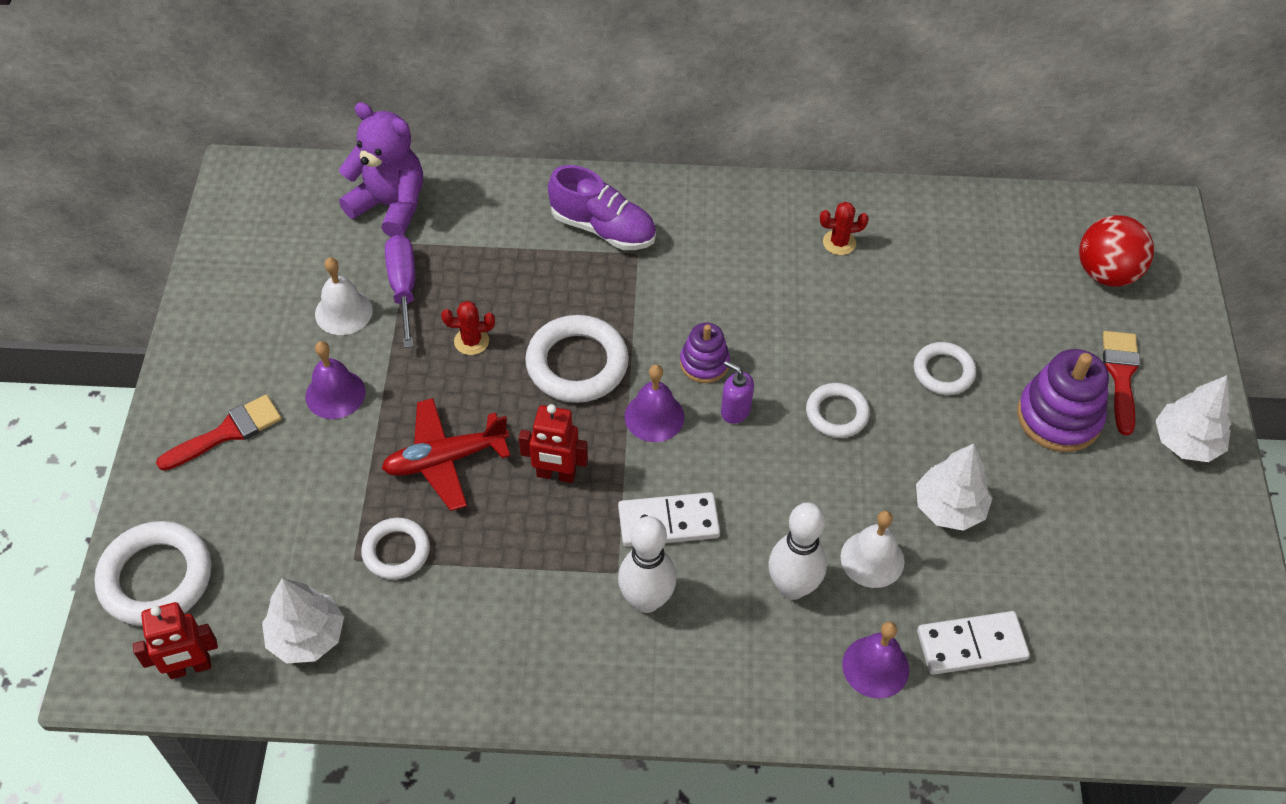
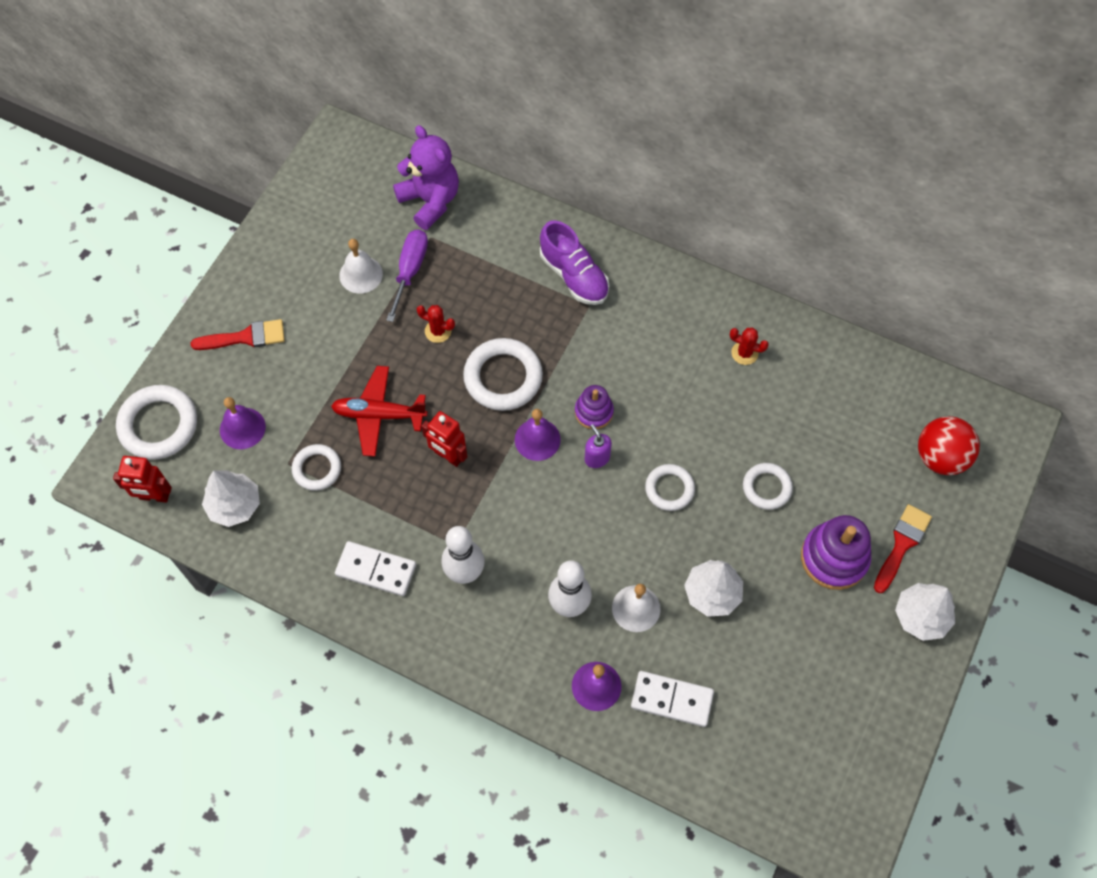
camera: 25 degrees right, 10 degrees up
(335, 394) = (328, 336): purple bell -> purple bell (242, 428)
(668, 522) = (508, 523): white domino -> white domino (376, 570)

